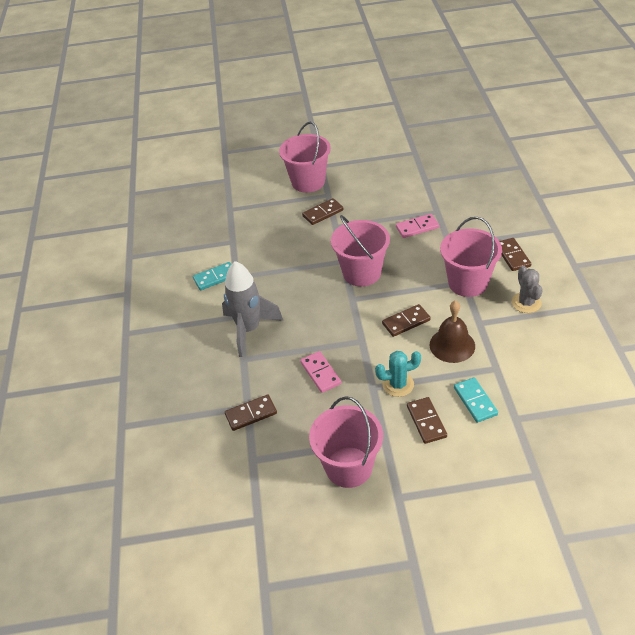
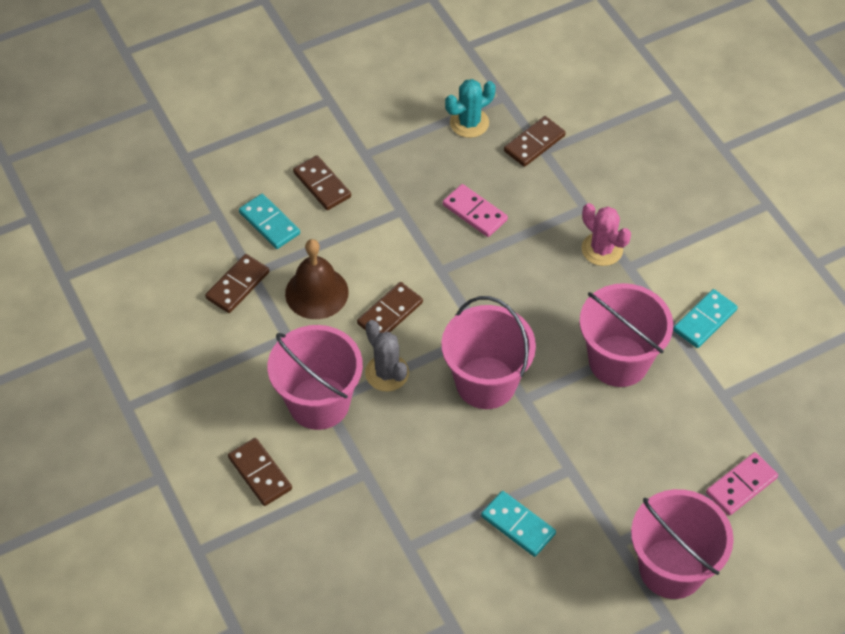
camera: 155 degrees right, 10 degrees up
(249, 330) = (602, 249): grey rocket -> pink cactus
(323, 213) = (605, 494): brown domino -> brown domino (237, 285)
(348, 467) = (393, 115): pink bucket -> pink bucket (618, 361)
(375, 209) = (518, 525): none -> turquoise domino
(398, 384) = (371, 221): turquoise cactus -> turquoise cactus (469, 123)
(417, 227) = (430, 499): pink domino -> pink domino (741, 485)
(526, 303) = (226, 387): grey cactus -> grey cactus (387, 373)

